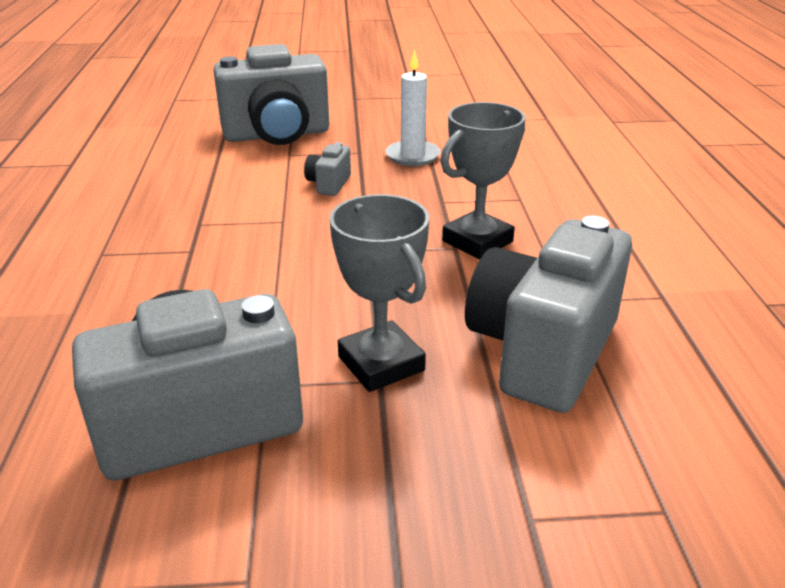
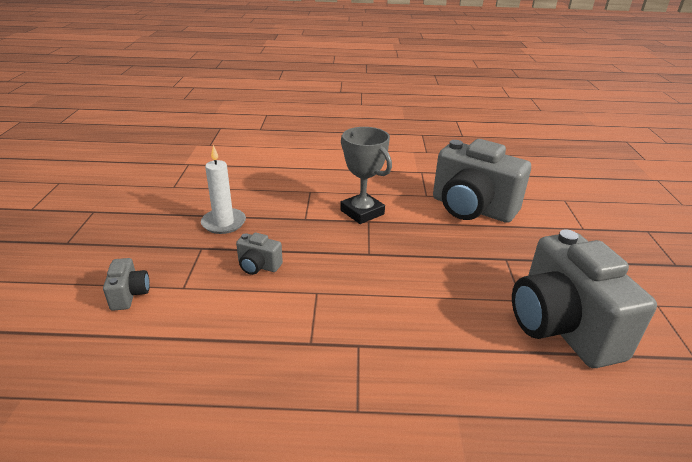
camera: 85 degrees left, 0 degrees up
(277, 135) = (129, 295): grey camera -> grey camera, size x0.42
(381, 363) = (492, 257): grey trophy -> none

